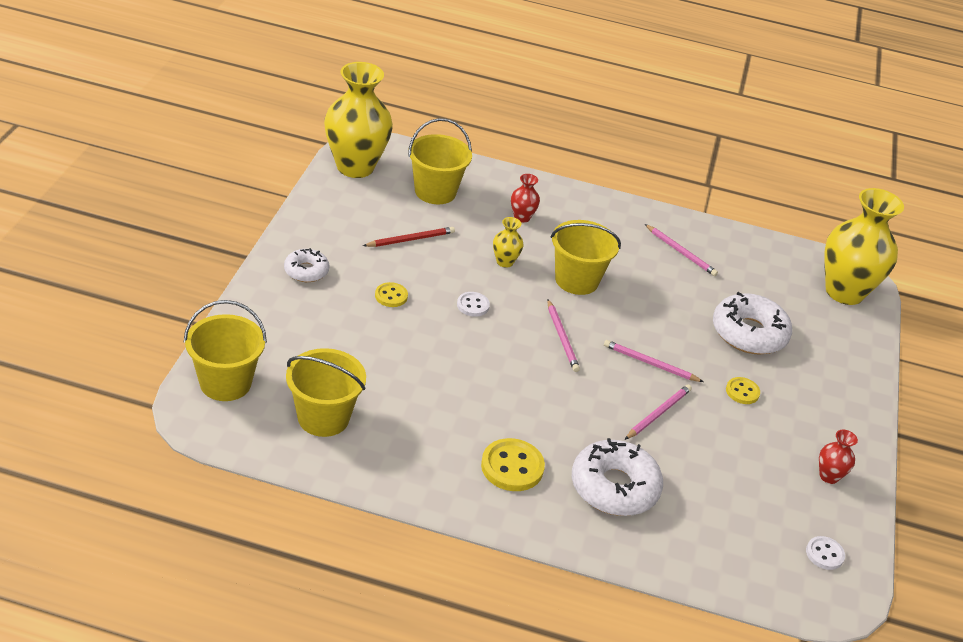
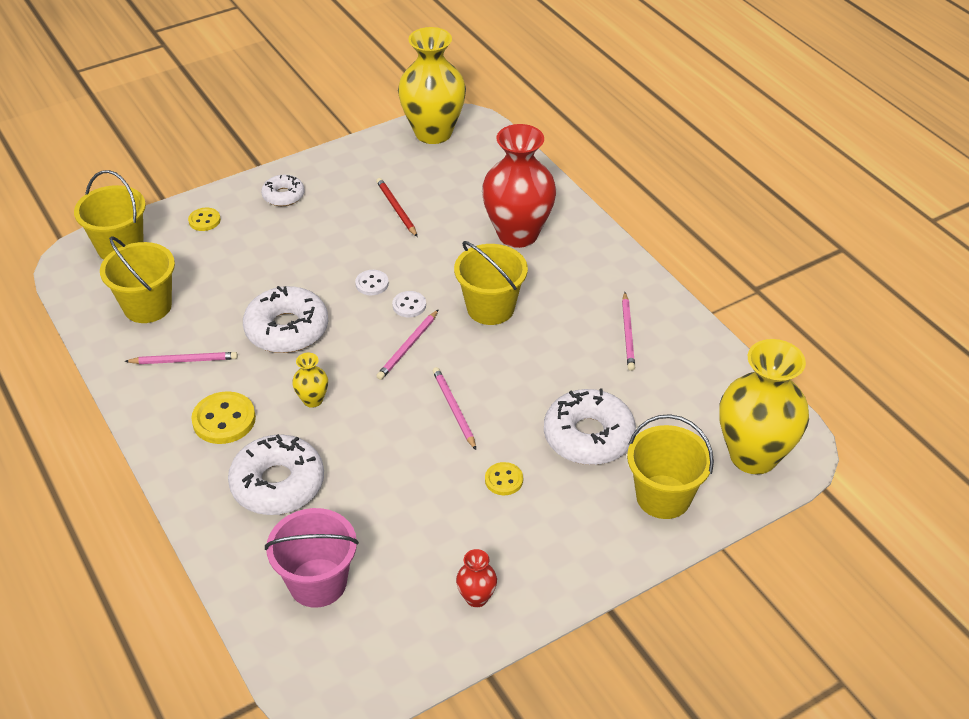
camera: 50 degrees right, 5 degrees up
(391, 296) = (319, 245): yellow button -> yellow button (204, 220)
(410, 239) = (396, 209): red pencil -> red pencil turned 135 degrees counterclockwise
(435, 191) = (472, 180): yellow bucket -> yellow bucket (663, 497)
(460, 373) = (287, 329): none -> white donut
(504, 262) = (449, 263): yellow vase -> yellow vase (313, 400)
(522, 217) = (518, 234): red vase -> red vase, size x2.33
(658, 413) = (399, 452): pink pencil -> pink pencil (184, 360)
(732, 534) = (318, 583): none -> pink bucket
(824, 554) = (372, 654): white button -> white button (409, 305)

